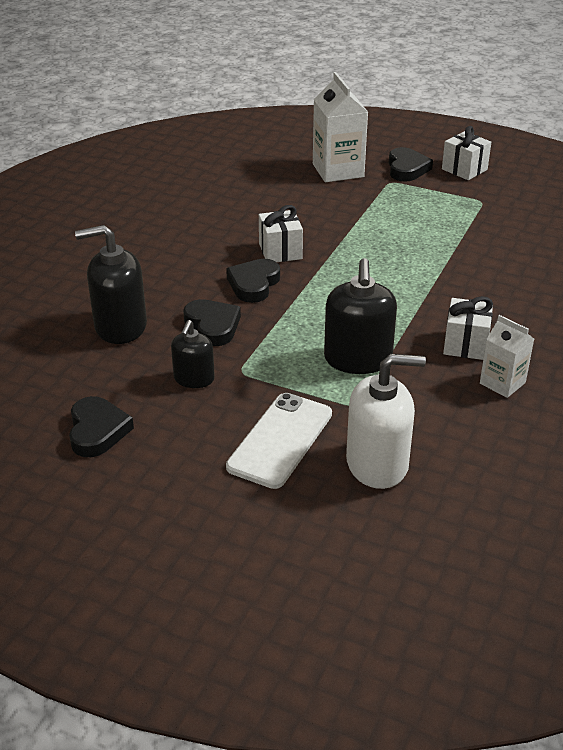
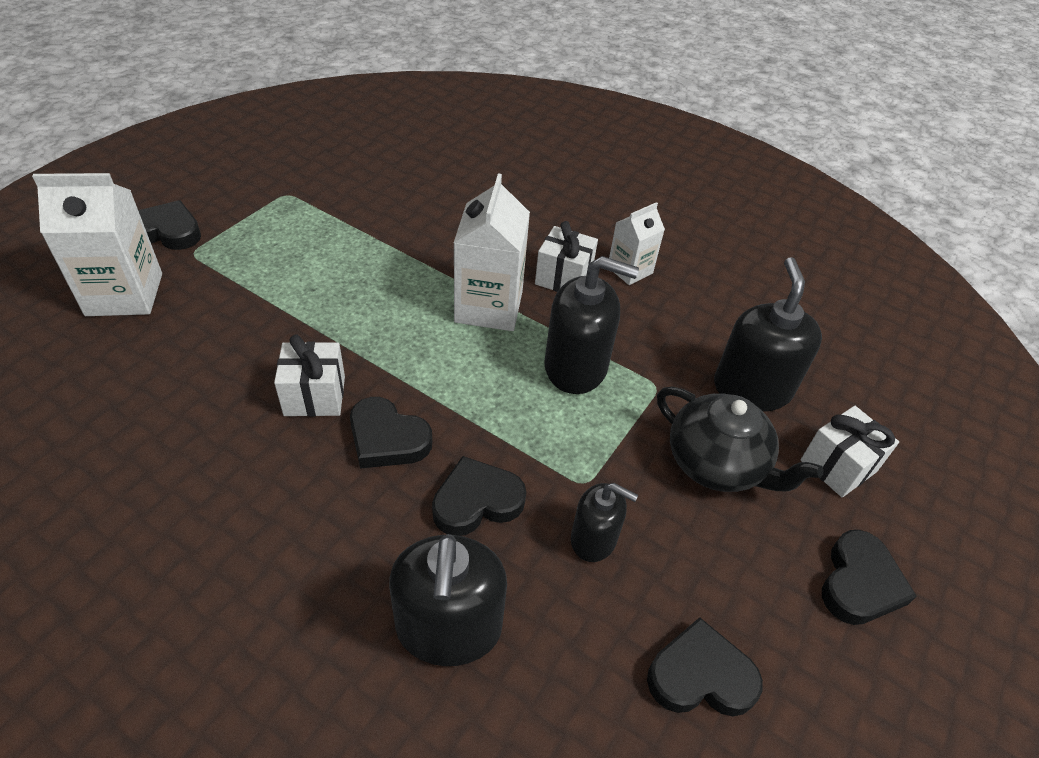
camera: 85 degrees left, 10 degrees up
(181, 520) = (859, 583): none -> black heart
(280, 440) = (716, 464): white phone -> black teapot
(377, 464) = (752, 388): white soap dispenser -> black soap dispenser
(405, 309) = (488, 307): none -> white carton
(464, 169) = (204, 187): white gift -> white gift (838, 466)

